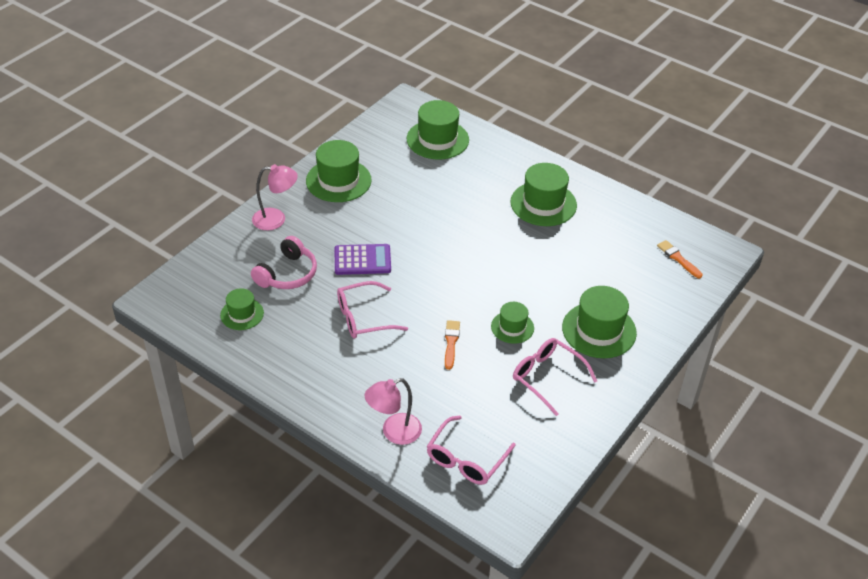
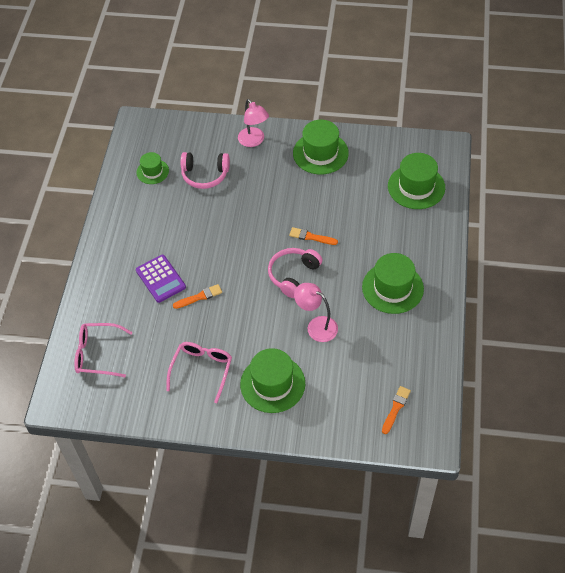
camera: 65 degrees right, 10 degrees up
(362, 260) = (247, 208): purple calculator -> purple calculator (160, 279)
(363, 318) = (191, 236): pink glasses -> none
(394, 432) = (98, 303): pink lamp -> pink lamp (316, 326)
(439, 230) = (311, 237): none -> orange brush
(477, 262) = (293, 275): none -> pink headphones
(512, 327) = (239, 327): green hat -> none

